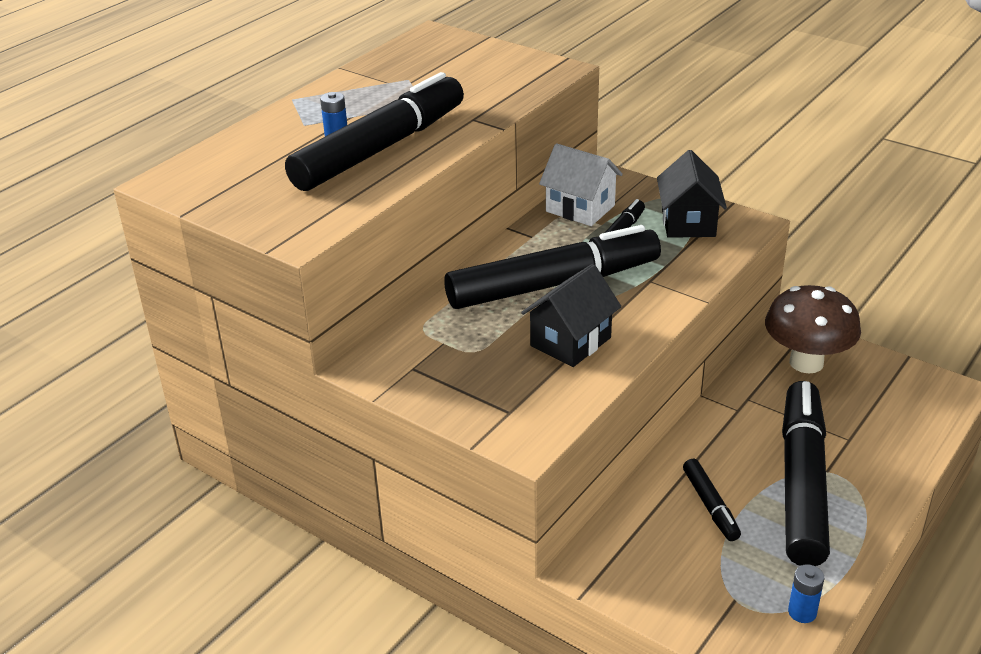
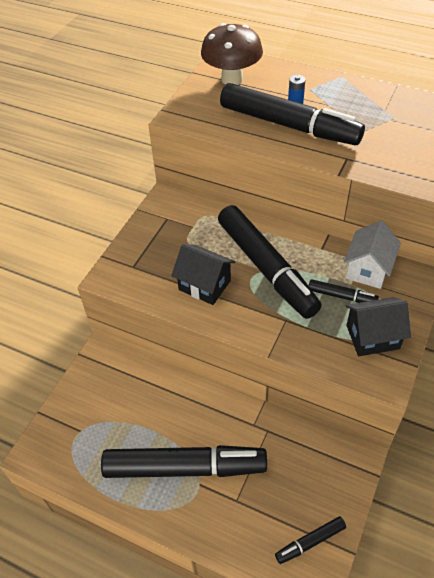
camera: 80 degrees right, 15 degrees up
(710, 505) = (156, 413): black marker -> black marker (310, 542)
(802, 612) = (71, 468): blue battery -> none
(806, 362) = (321, 470): brown mushroom -> brown mushroom (232, 79)

